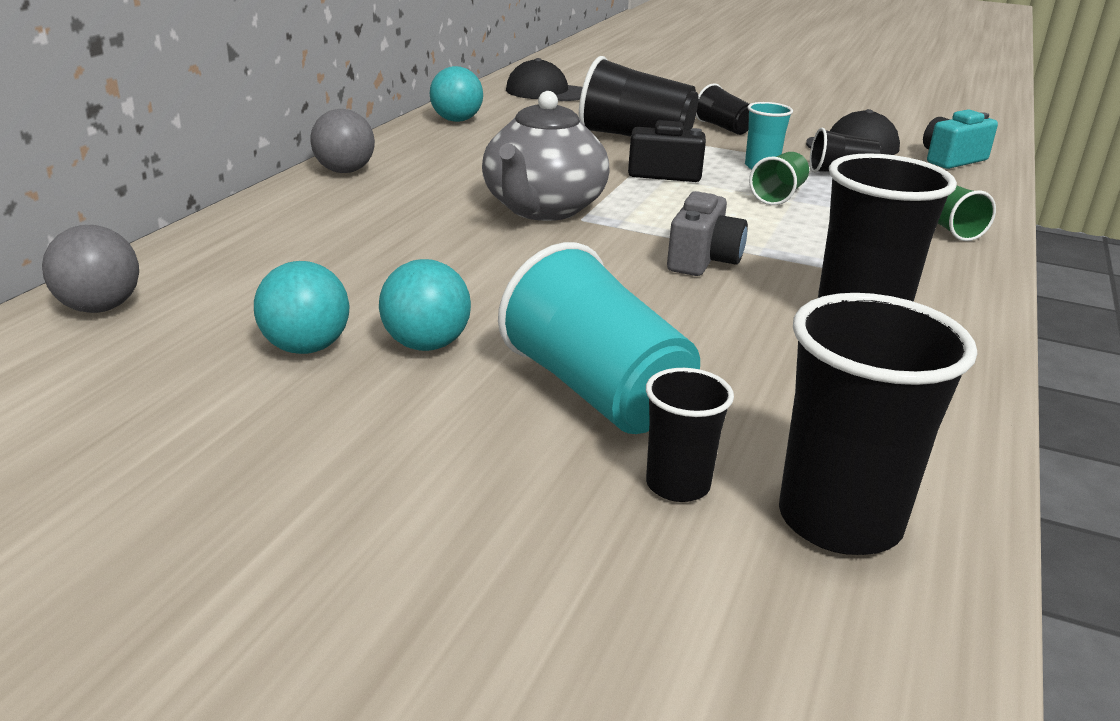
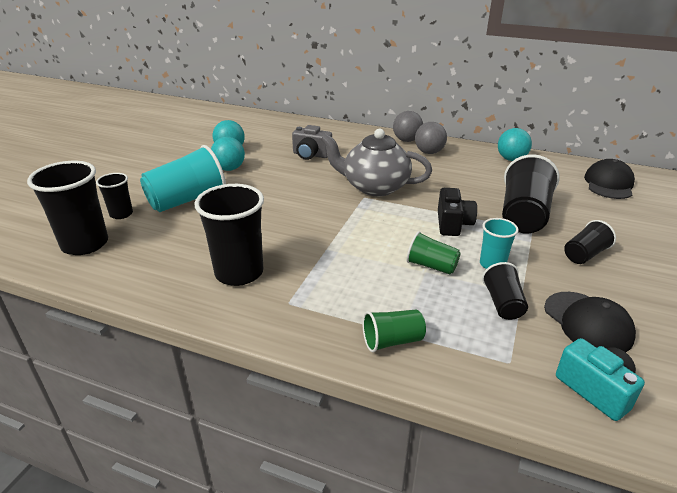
camera: 90 degrees right, 5 degrees up
(100, 308) = (262, 120): grey ball -> grey ball (429, 152)
(703, 260) = (314, 230): grey camera -> grey camera (311, 155)

